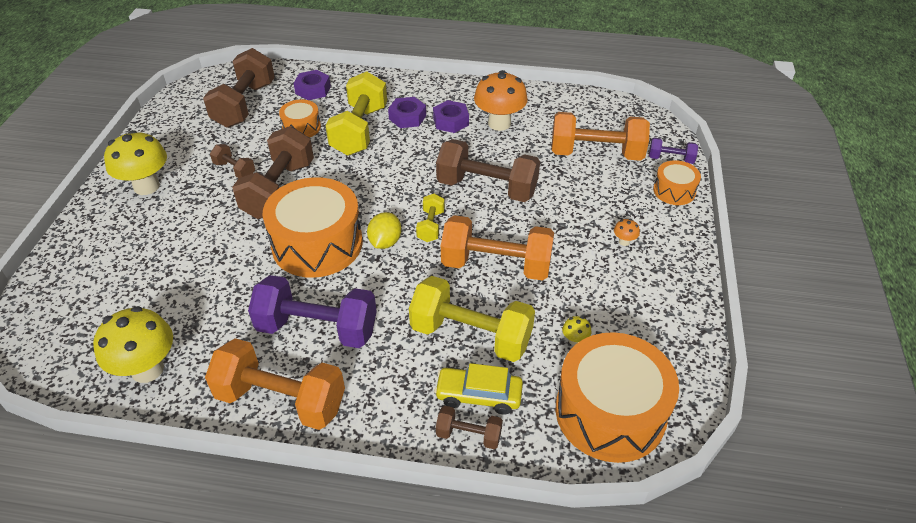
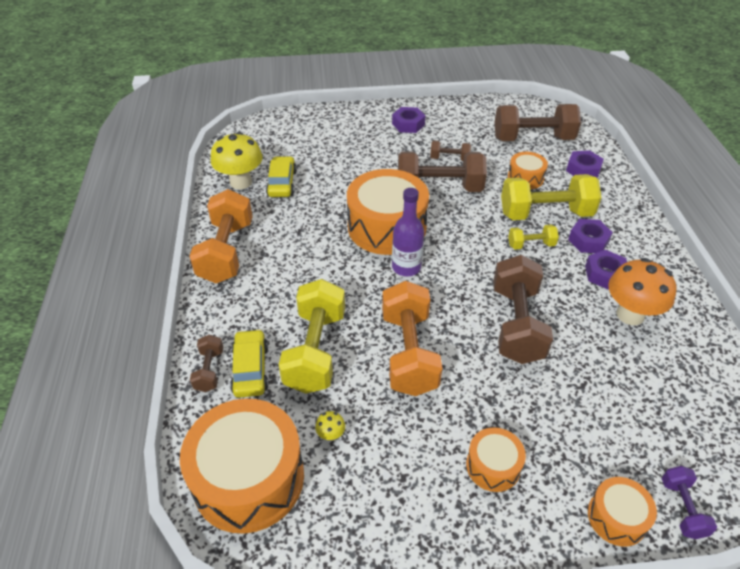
camera: 75 degrees right, 0 degrees up
(146, 186) = (408, 124): yellow mushroom -> purple nut
(180, 324) = (282, 183): none -> yellow car
(235, 170) = (449, 158): brown dumbbell -> brown dumbbell turned 75 degrees clockwise
(317, 329) = (297, 252): purple dumbbell -> none
(385, 242) = (406, 267): yellow lemon -> purple bottle
(431, 226) = (440, 293): yellow dumbbell -> yellow dumbbell (531, 245)
(596, 154) = (636, 417): orange dumbbell -> none
(624, 241) = (493, 466): orange mushroom -> orange drum

